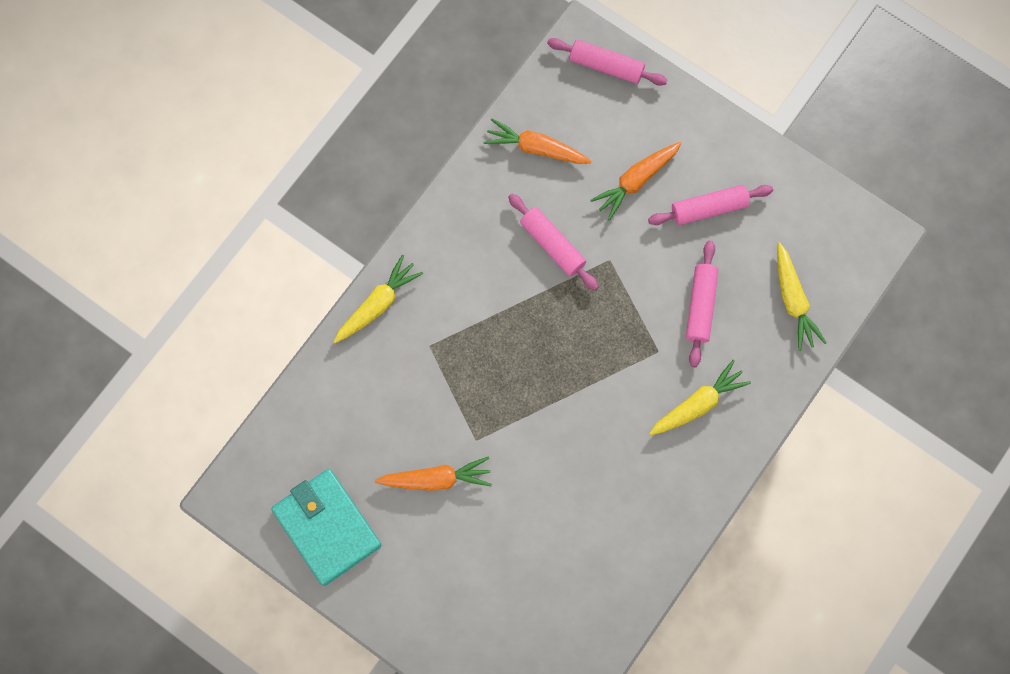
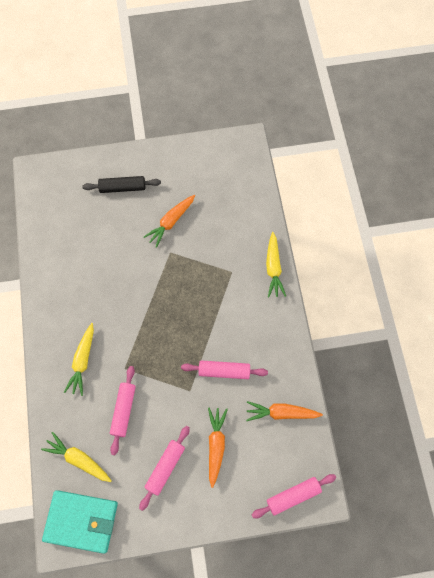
camera: 135 degrees right, 5 degrees down
(327, 527) = (196, 165): turquoise wallet -> turquoise wallet (81, 520)
(449, 587) = (122, 188): none -> black rolling pin
(536, 148) = (281, 413): orange carrot -> orange carrot turned 150 degrees counterclockwise
(700, 306) = (123, 410): pink rolling pin -> pink rolling pin turned 45 degrees clockwise

